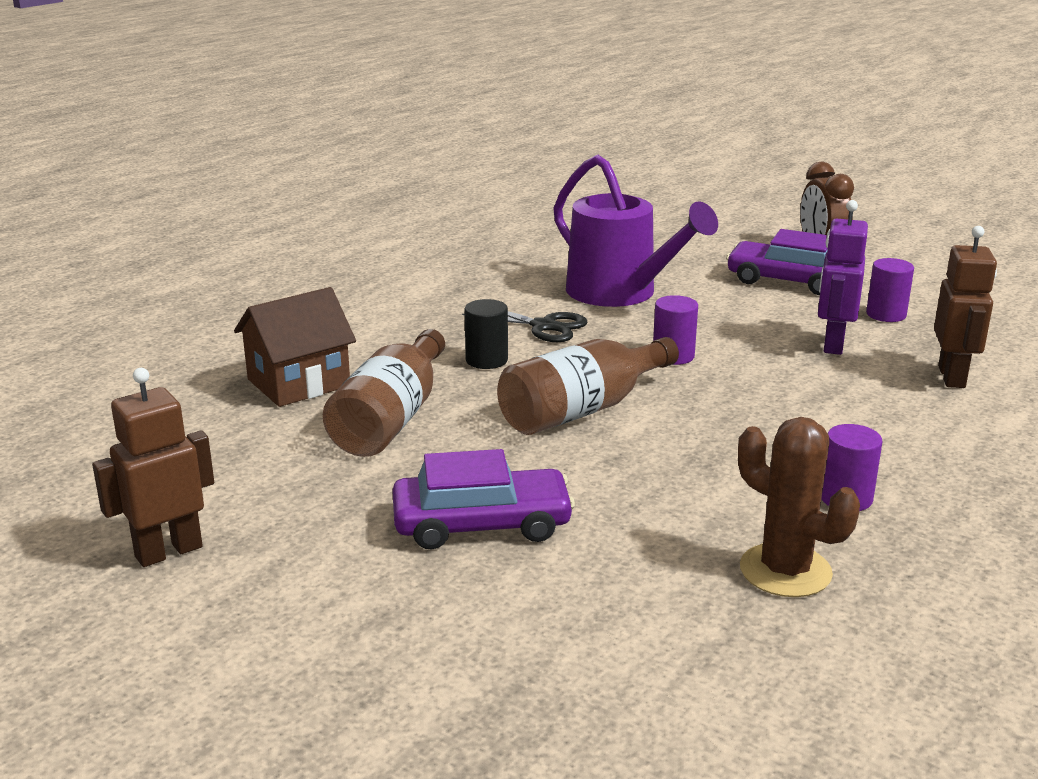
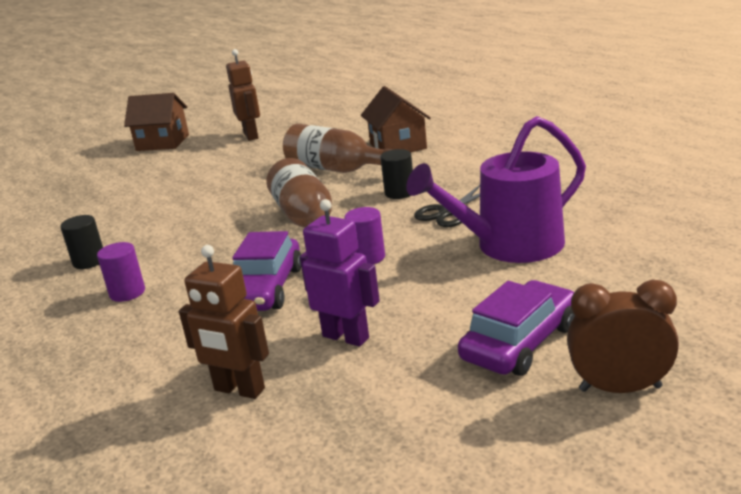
camera: 110 degrees right, 0 degrees up
(153, 696) = (162, 143): none -> brown house
(482, 524) = (210, 191): purple car -> purple car (265, 289)
(785, 571) = (89, 261): brown cactus -> black cylinder
(886, 314) = (399, 389): purple cylinder -> none

